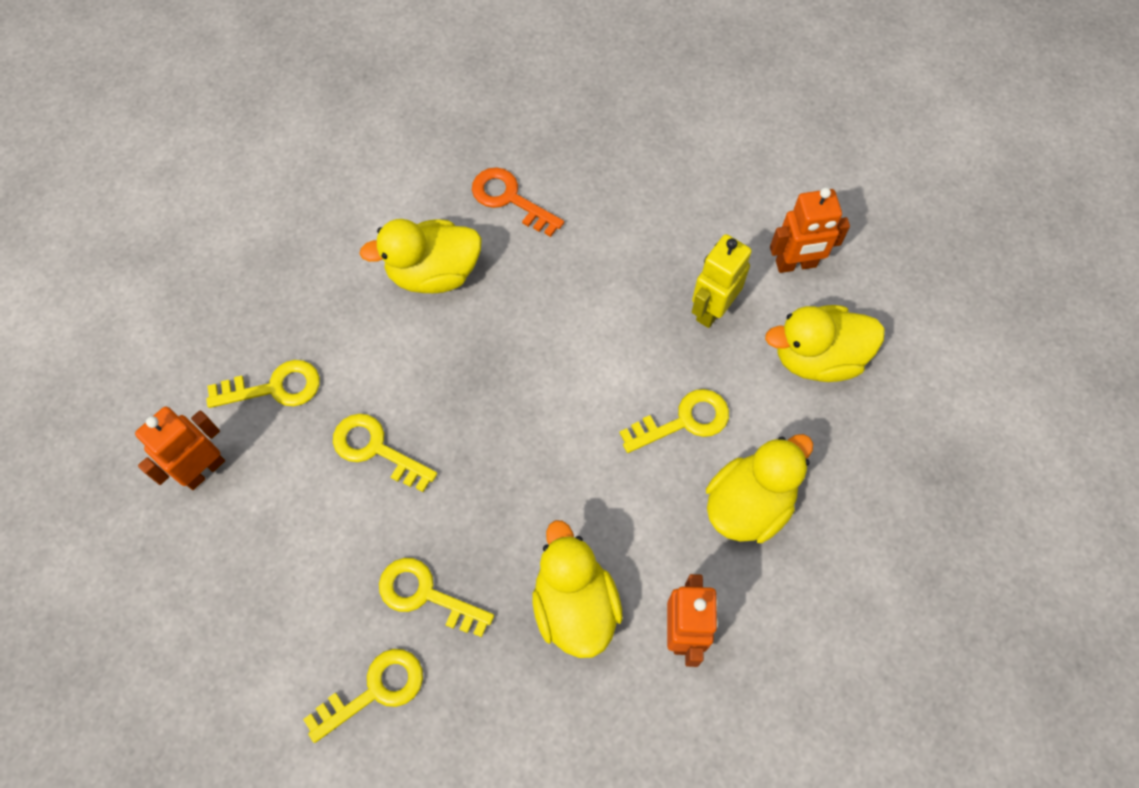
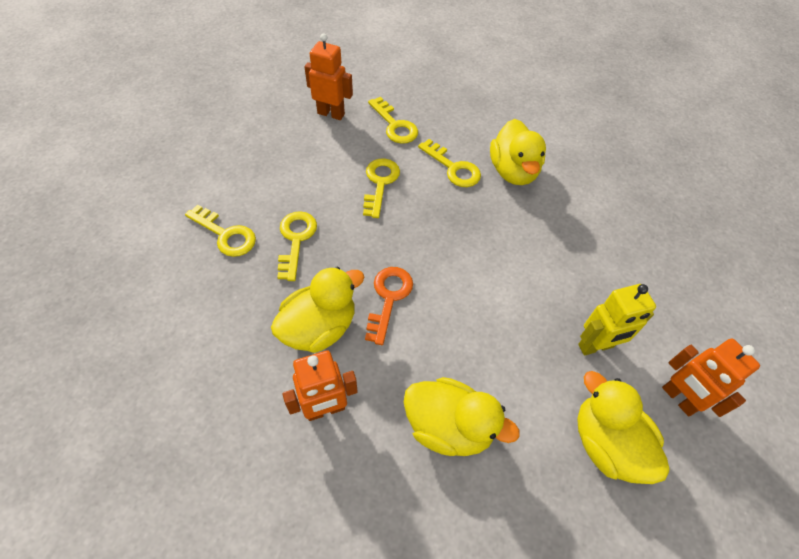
camera: 65 degrees right, 10 degrees down
(433, 273) = (513, 171): yellow duck -> yellow duck turned 150 degrees counterclockwise
(510, 199) = (593, 193): orange key -> orange key (389, 298)
(683, 421) = (492, 355): yellow key -> yellow key (453, 168)
(712, 309) = (596, 346): yellow robot -> yellow robot turned 150 degrees clockwise

